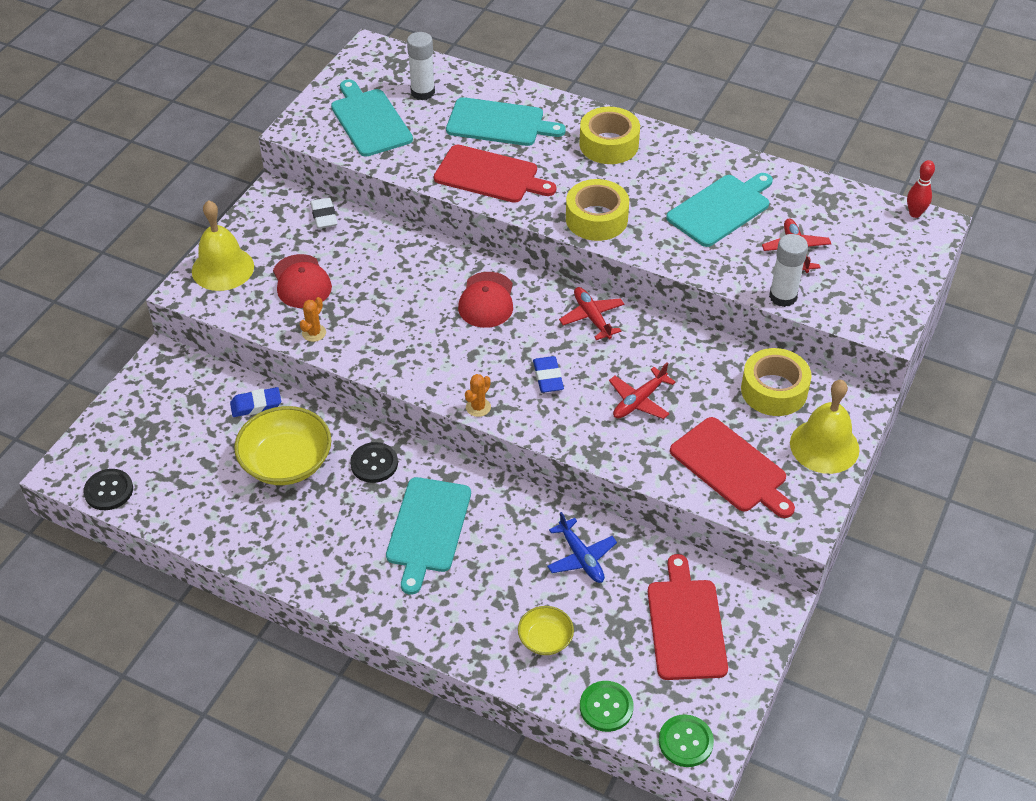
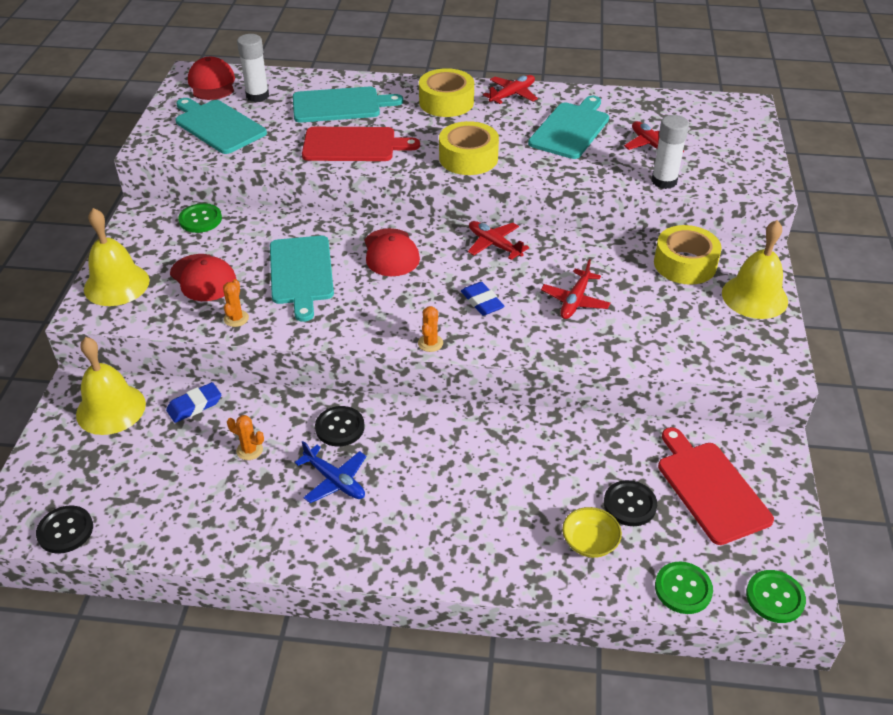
camera: 20 degrees left, 5 degrees down
(184, 388) = (111, 409): none -> yellow bell
(286, 462) = (249, 450): yellow bowl -> orange cactus
(324, 216) = (200, 219): white eraser -> green button
(385, 66) = (212, 83): none -> red cap
(428, 529) = (422, 472): turquoise cutting board -> turquoise cutting board (301, 273)
(581, 557) = (581, 456): blue plane -> blue plane (334, 481)
(601, 616) = (629, 504): none -> black button
(682, 151) = (512, 95): none -> red plane
(731, 467) = (688, 334): red cutting board -> none
(915, 213) = (727, 100): red bowling pin -> none

